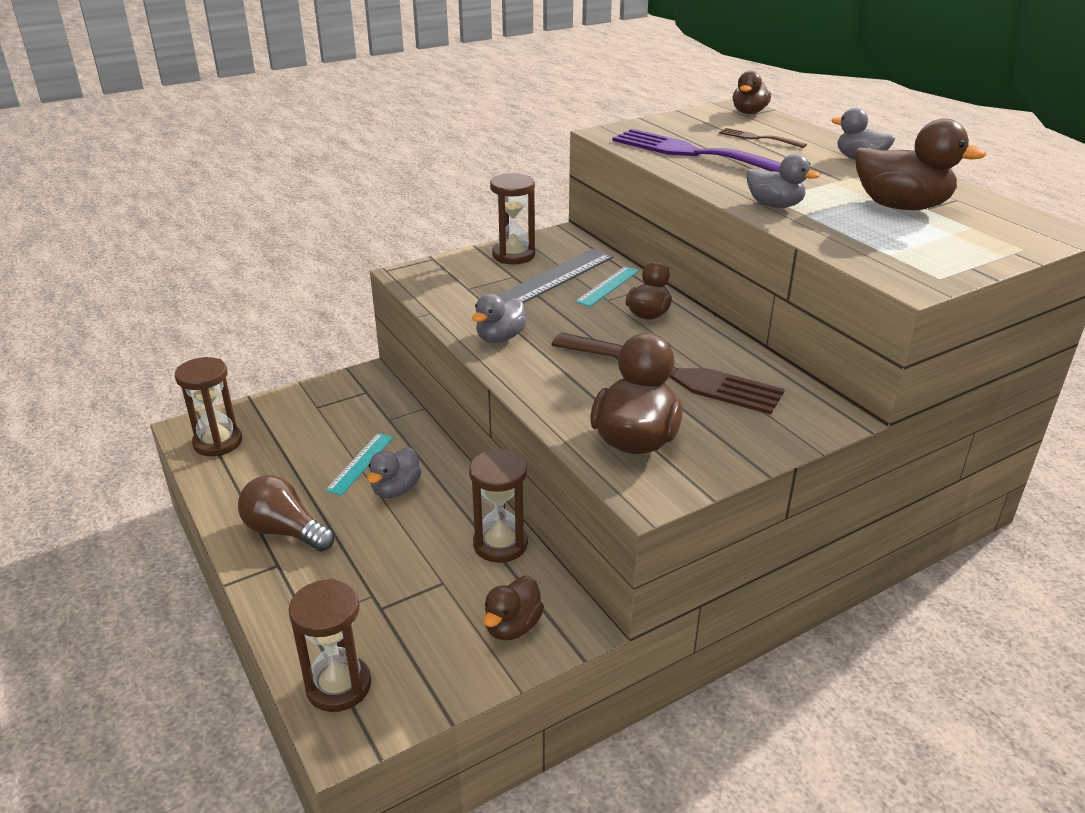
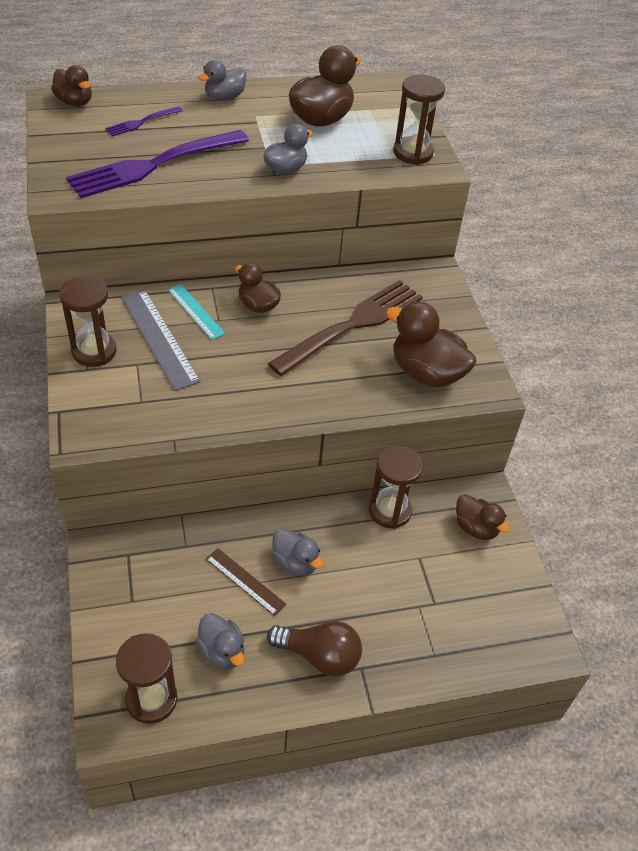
camera: 75 degrees left, 15 degrees up
(285, 531) = (319, 656): brown light bulb -> brown light bulb turned 120 degrees counterclockwise
(338, 686) = (505, 644): brown hourglass -> brown hourglass (413, 153)
(360, 463) = (245, 581): turquoise ruler -> brown ruler
(500, 338) = (247, 404): grey duck -> grey duck (222, 651)
(759, 138) = (142, 122): brown fork -> purple fork

